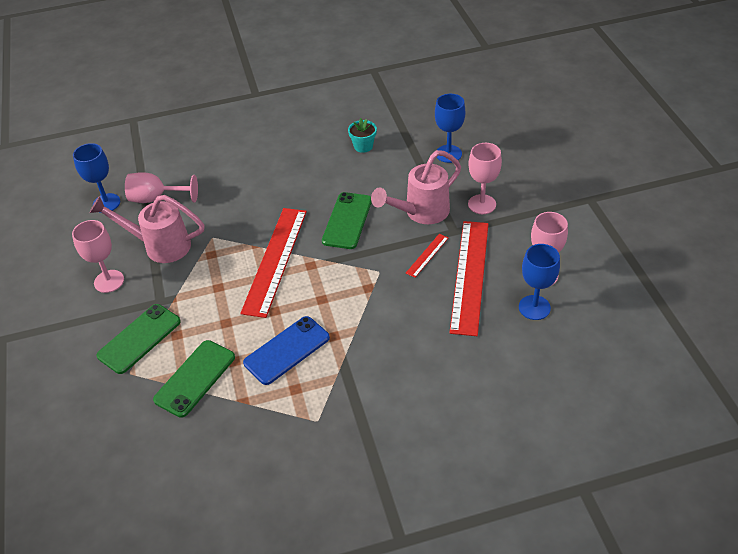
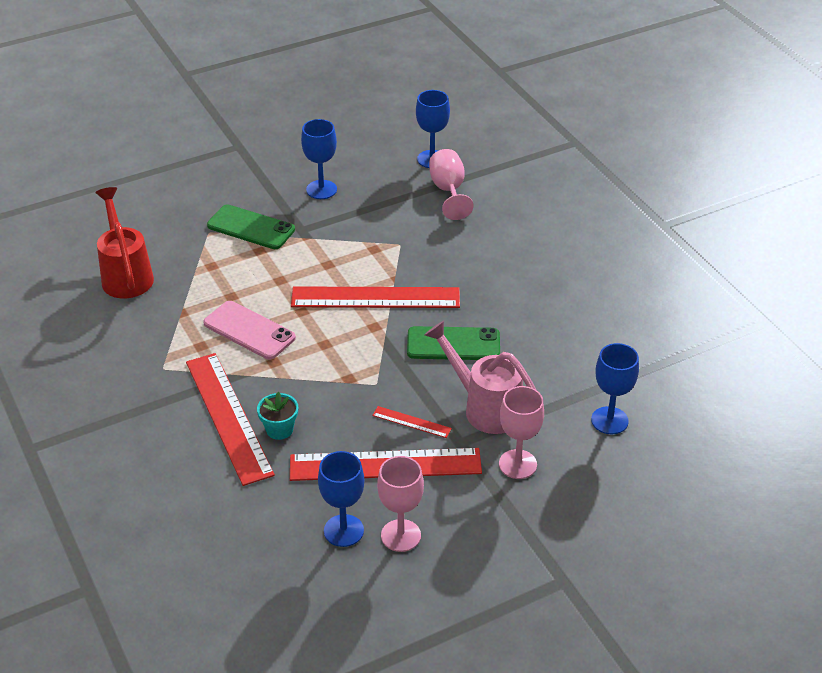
camera: 75 degrees right, 5 degrees down
(109, 281) = (321, 190): pink goblet -> blue goblet
(159, 246) = (378, 210): pink watering can -> none
(165, 448) = (125, 274): none -> red watering can
(195, 378) = (207, 275): green phone -> none
(287, 350) = (249, 331): blue phone -> pink phone
(363, 146) = (595, 337): turquoise flower pot -> turquoise flower pot (279, 429)
(394, 373) = (228, 417): none -> red ruler

